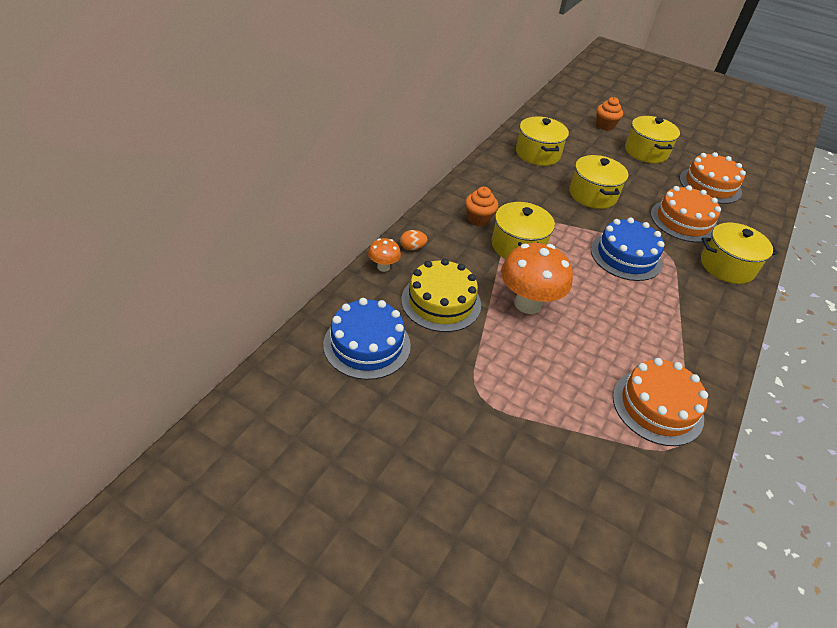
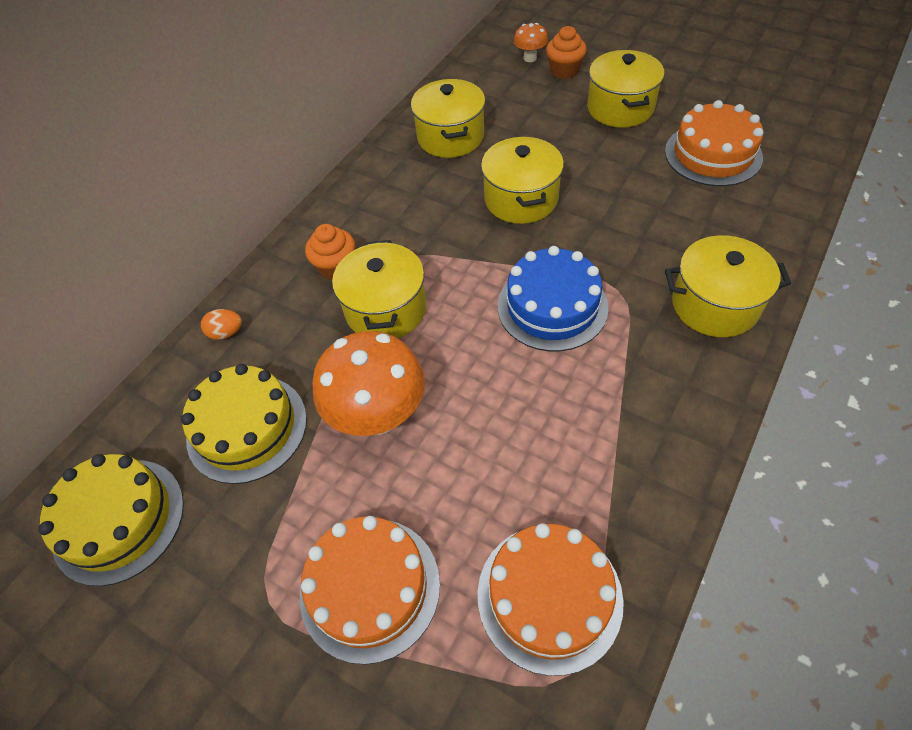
camera: 10 degrees right, 10 degrees up
(367, 345) = (119, 520): blue cake -> yellow cake
(383, 267) = (176, 373): orange mushroom -> orange mushroom (530, 58)
(683, 221) = (657, 227): orange cake -> orange cake (370, 587)

